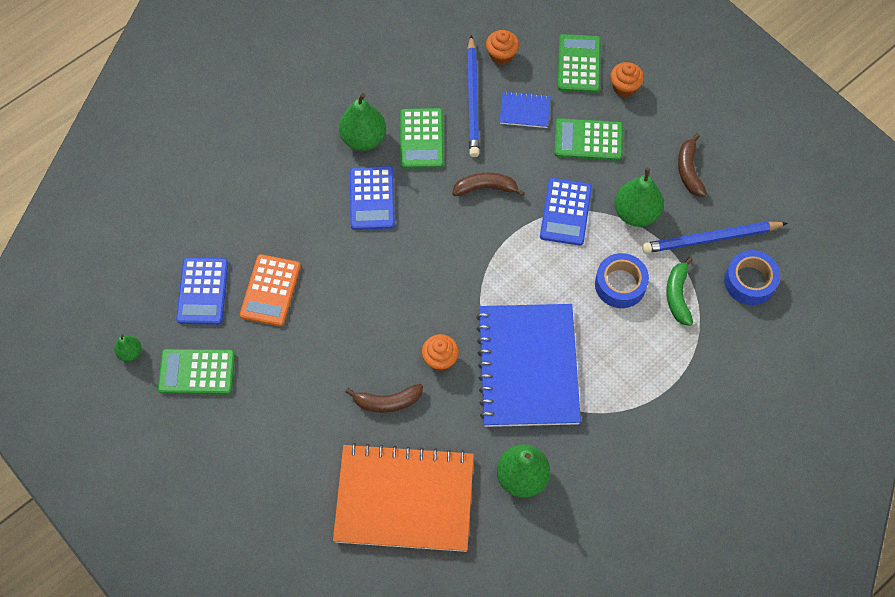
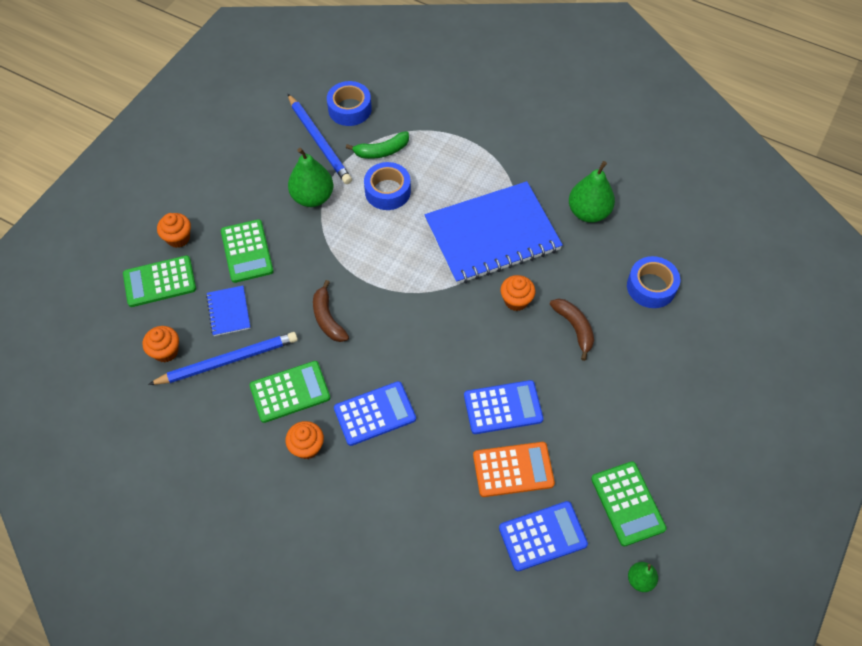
camera: 110 degrees left, 5 degrees down
(363, 138) = (307, 447): green pear -> orange cupcake
(404, 499) = (651, 287): orange notebook -> blue tape
(565, 212) = (331, 248): blue calculator -> blue calculator (503, 407)
(689, 170) = (256, 170): brown banana -> none

